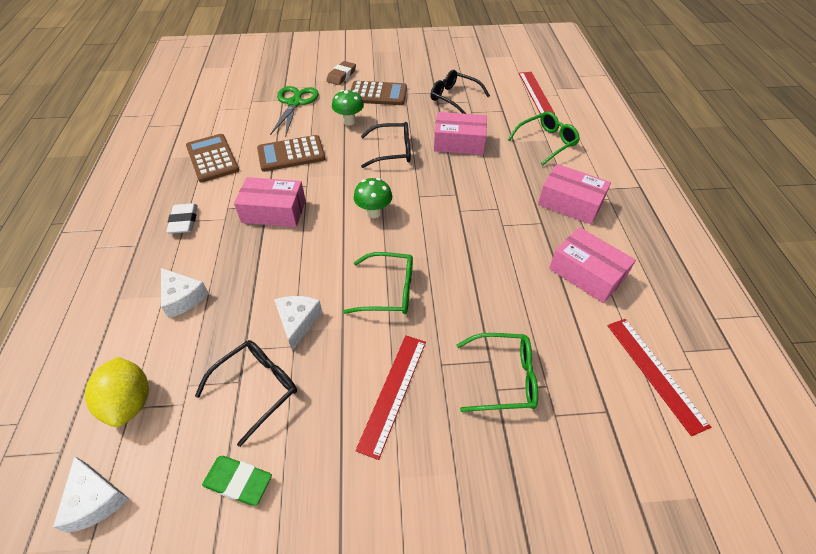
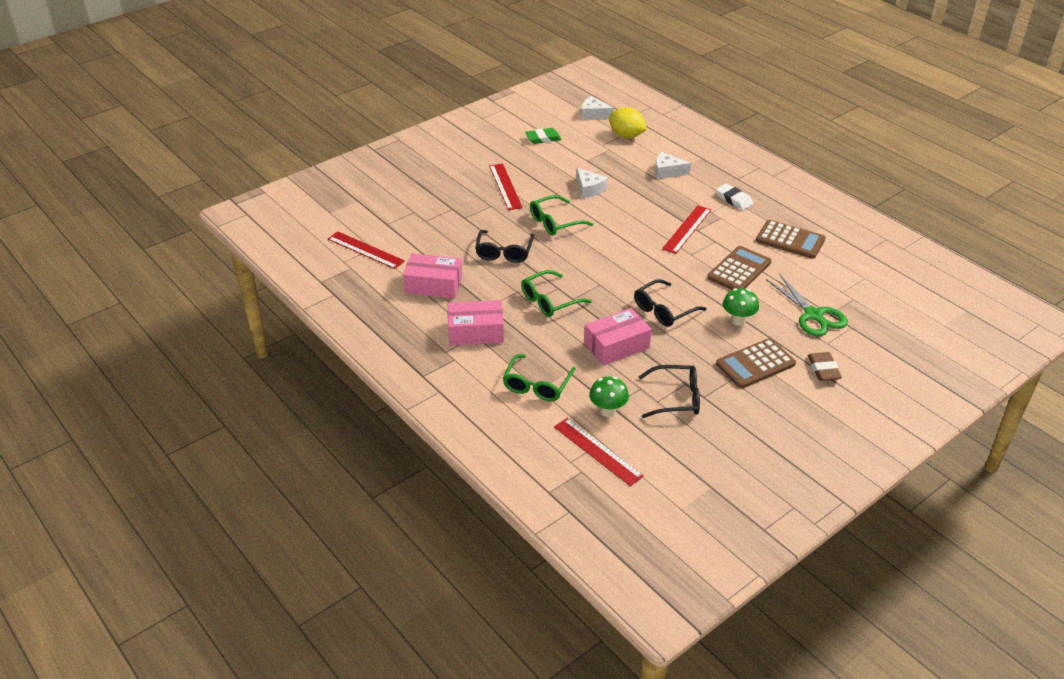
camera: 145 degrees right, 10 degrees down
(257, 388) = (574, 161): black glasses -> black glasses (504, 252)
(274, 211) = (687, 229): pink box -> red ruler
(374, 212) = (618, 258): green mushroom -> green mushroom (608, 411)
(504, 378) = (451, 214): green glasses -> green glasses (549, 301)

